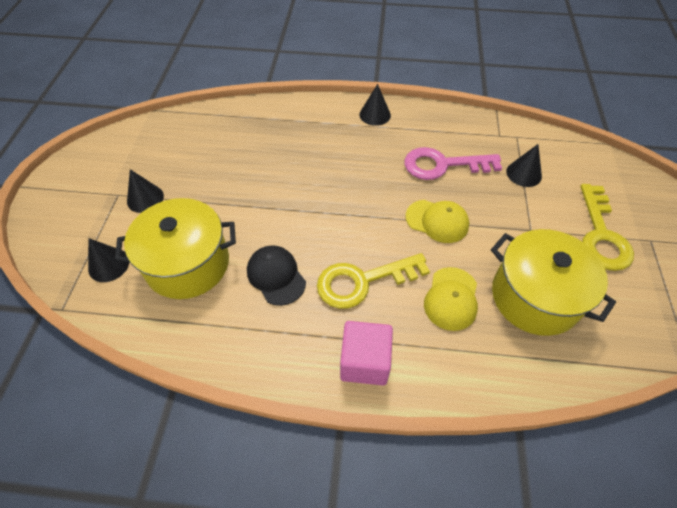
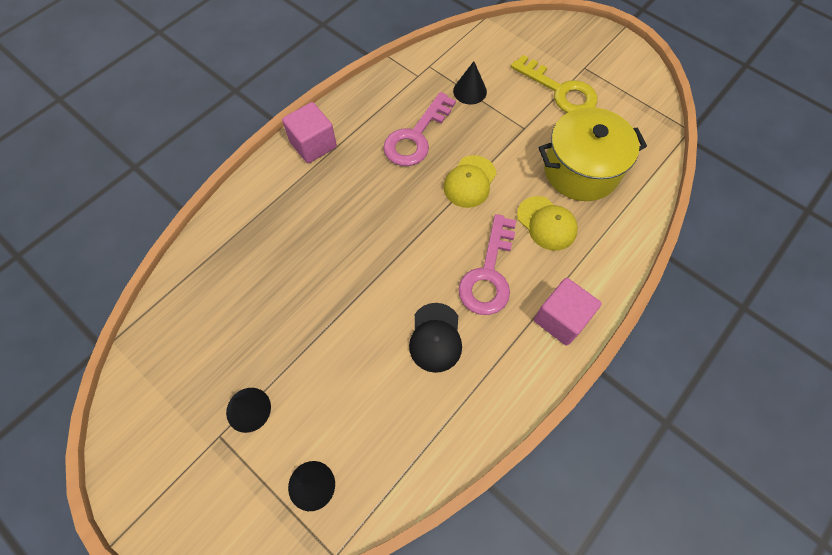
camera: 55 degrees left, 10 degrees up
(188, 264) = (367, 407): yellow pot -> none
(276, 276) = (435, 337): black cap -> black cap turned 90 degrees counterclockwise
(362, 281) = (488, 274): yellow key -> pink key
(375, 115) = (313, 144): black cone -> pink cube
(437, 221) = (470, 182): yellow cap -> yellow cap turned 150 degrees clockwise

